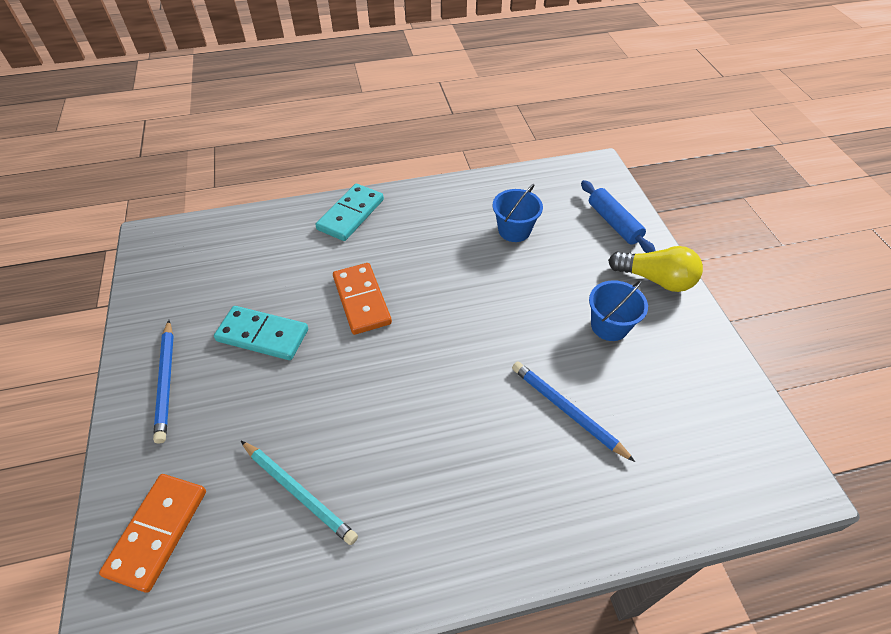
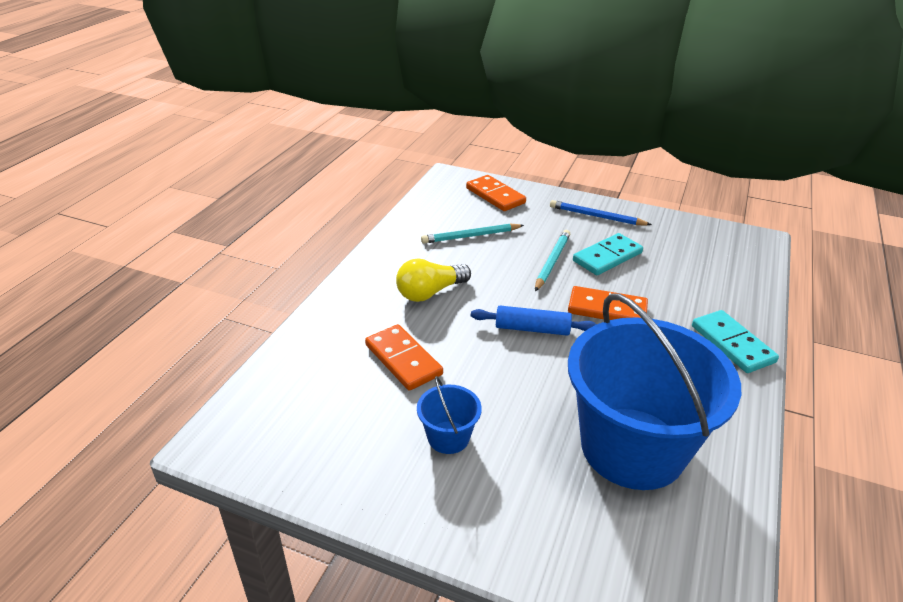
camera: 125 degrees right, 15 degrees down
(305, 377) = (552, 262): none -> turquoise pencil
(514, 230) = (632, 447): blue bucket -> blue bucket, size x2.42
(567, 410) = (403, 360): blue pencil -> orange domino
(614, 223) = (584, 552): blue rolling pin -> blue rolling pin (532, 329)
(655, 279) = (467, 520): yellow light bulb -> yellow light bulb (430, 292)

